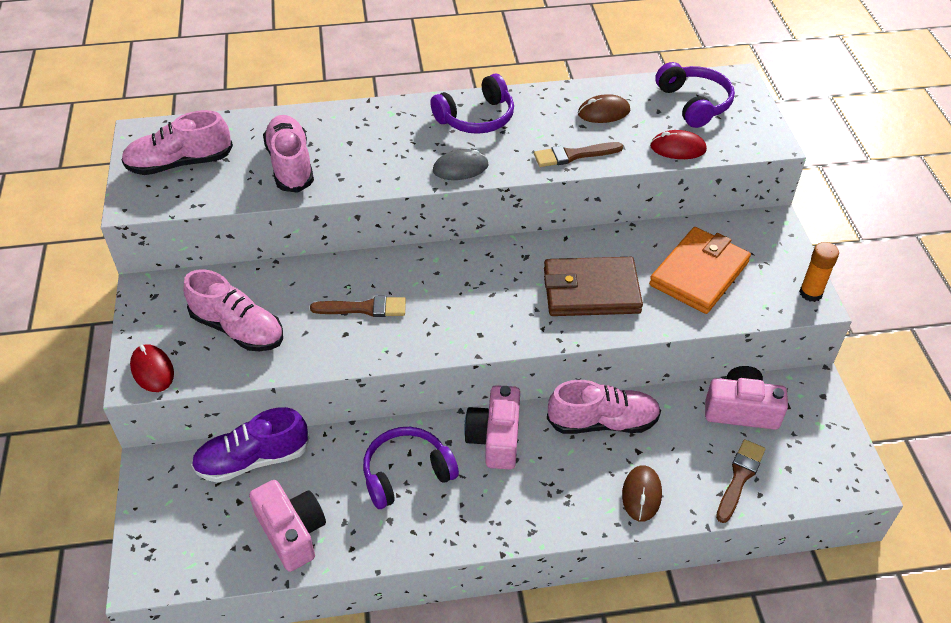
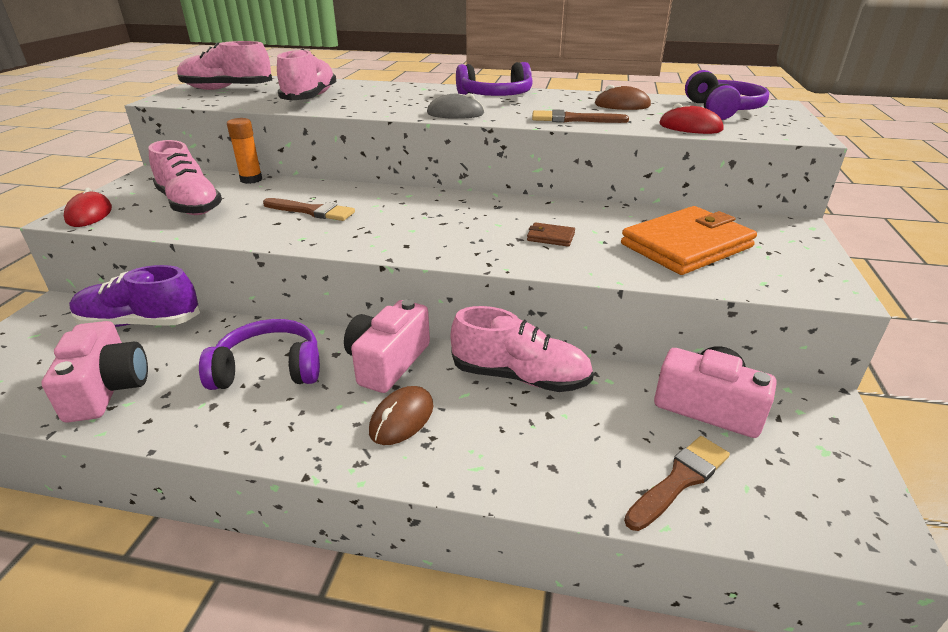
camera: 20 degrees right, 15 degrees down
(591, 291) = (550, 237): brown wallet -> brown wallet, size x0.41
(641, 494) = (528, 462): brown mouse -> brown mouse (402, 418)
(810, 293) = (832, 283): orange glue stick -> orange glue stick (251, 179)

